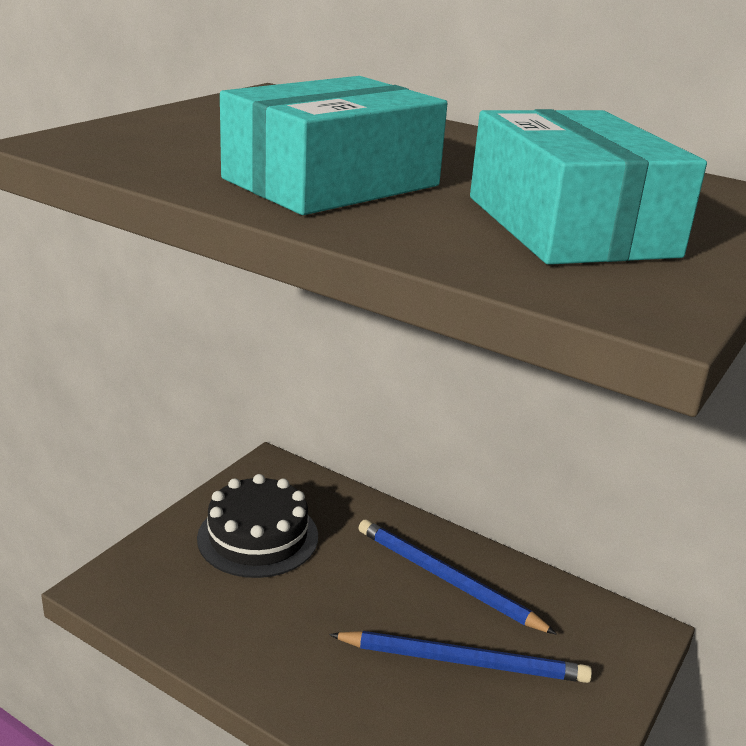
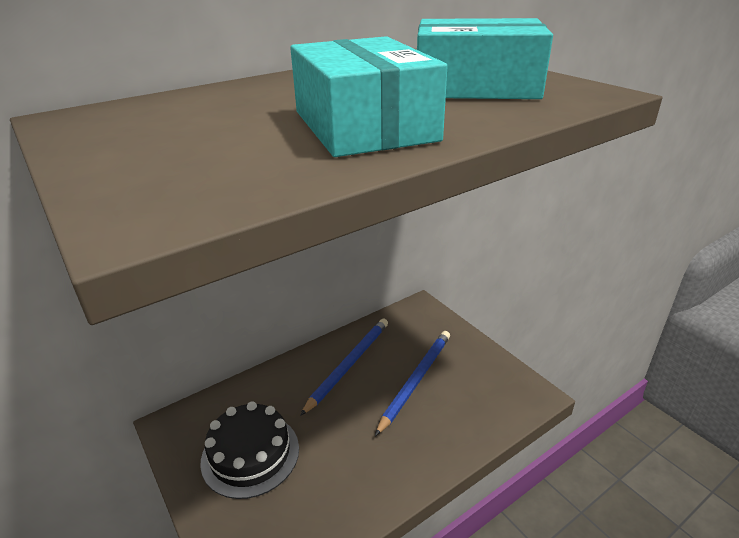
camera: 65 degrees left, 5 degrees up
(447, 579) = (348, 365): blue pencil -> blue pencil turned 150 degrees clockwise

